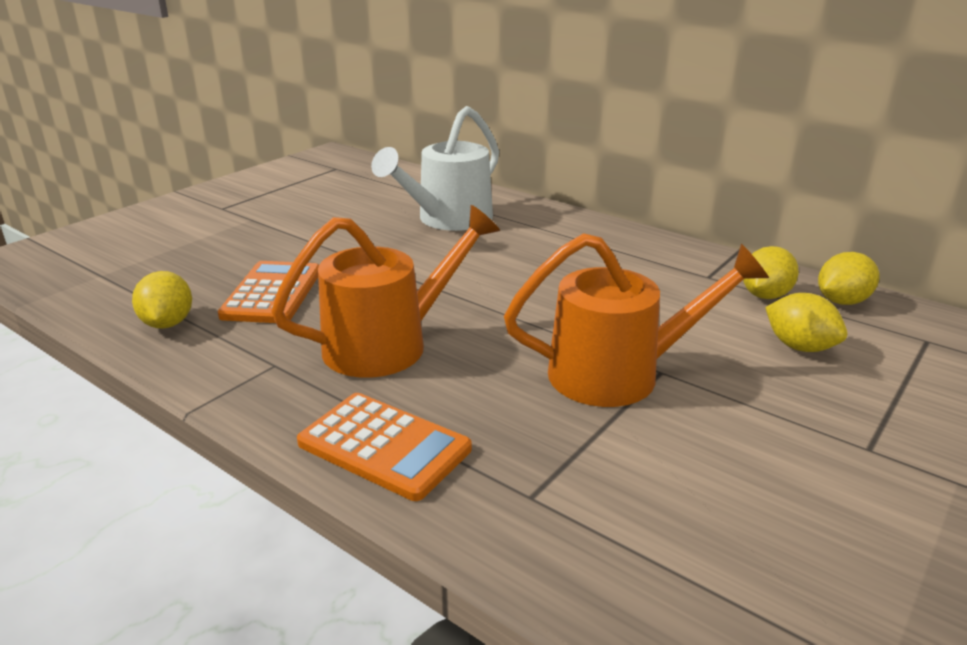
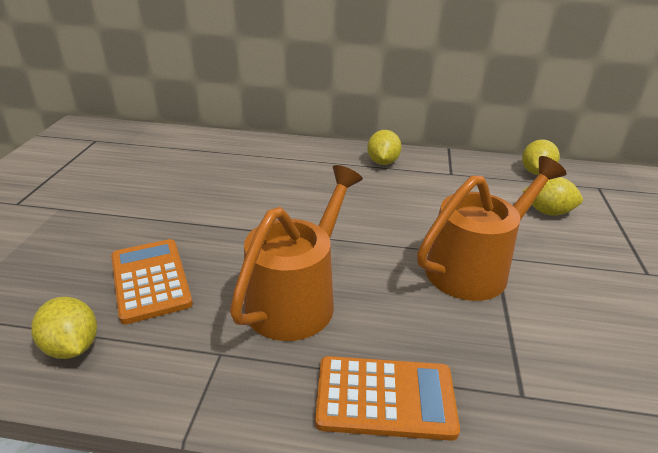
camera: 30 degrees left, 5 degrees up
(448, 220) = (236, 169): white watering can -> none
(765, 295) = (494, 179): yellow lemon -> yellow lemon (382, 162)

